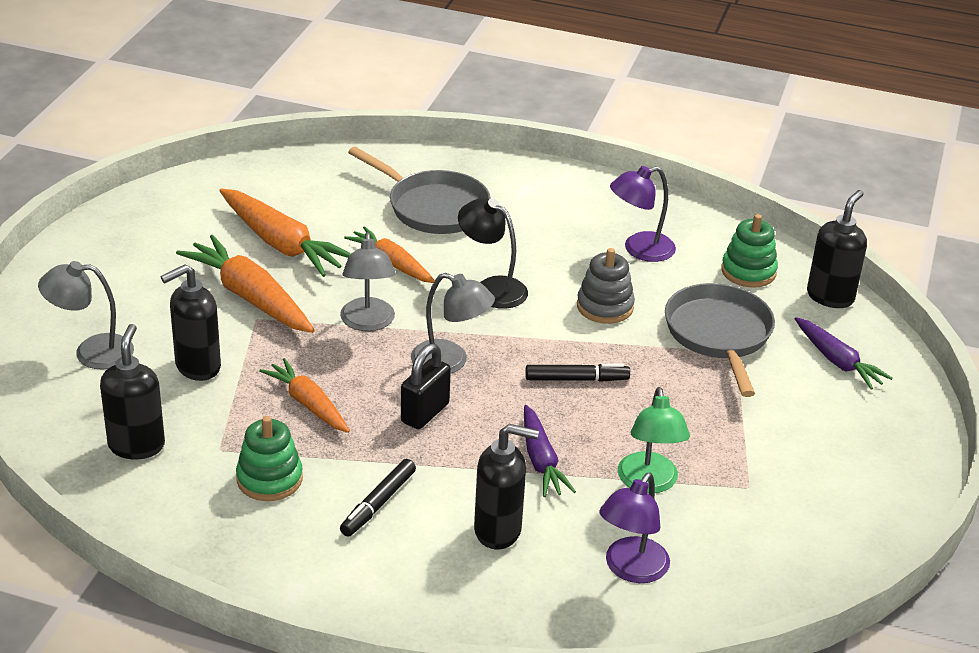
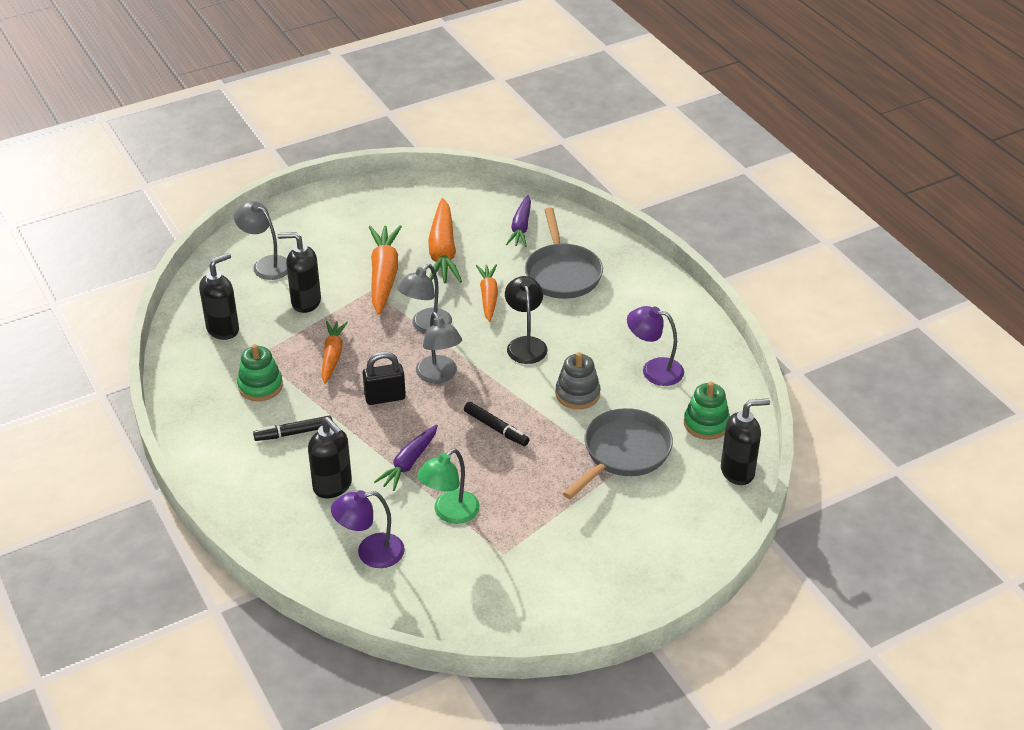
camera: 45 degrees right, 5 degrees up
(837, 361) = (677, 515): purple carrot -> purple carrot (521, 227)

